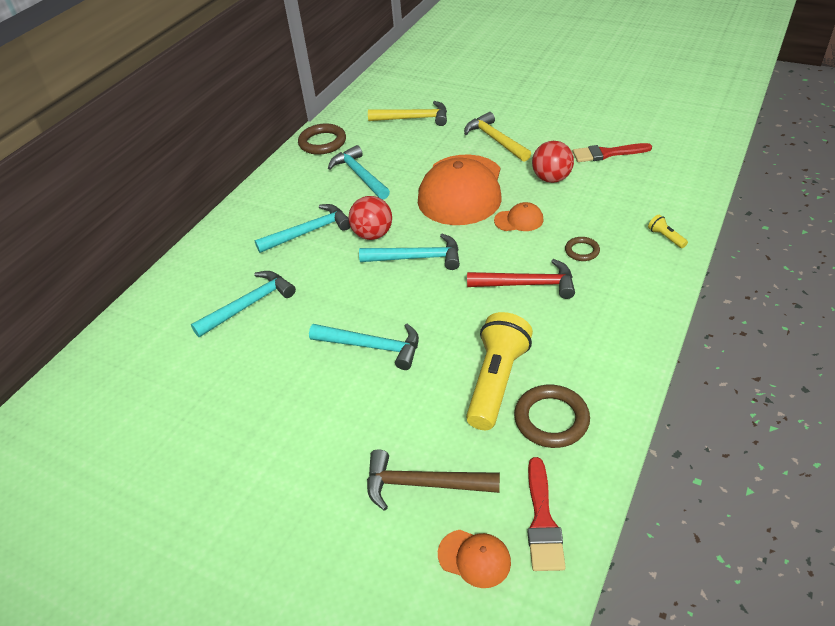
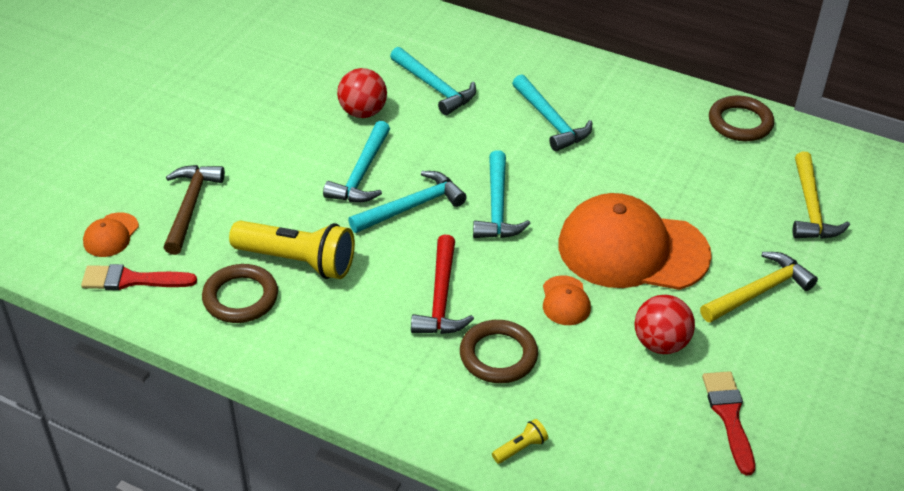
camera: 85 degrees right, 0 degrees up
(360, 175) = (665, 158): turquoise hammer -> turquoise hammer (412, 207)
(372, 234) = (543, 171): red ball -> red ball (363, 112)
(582, 251) = (498, 355): brown ring -> brown ring, size x1.75

